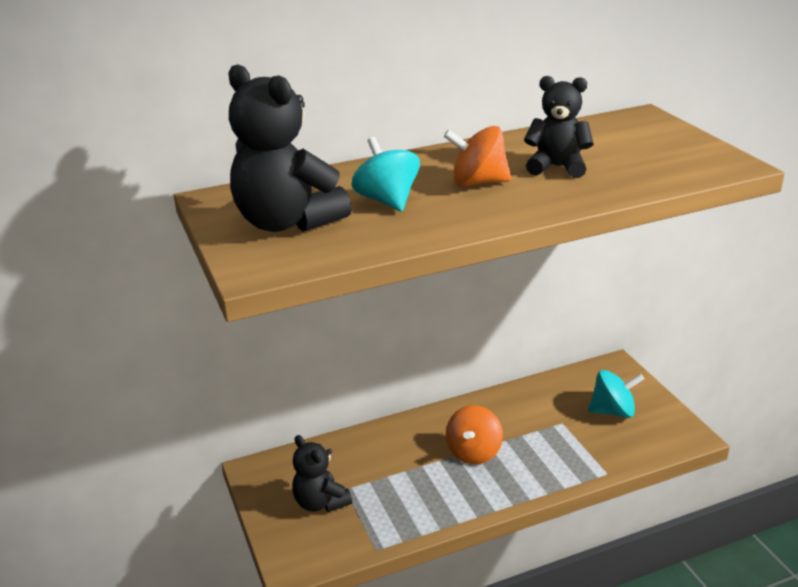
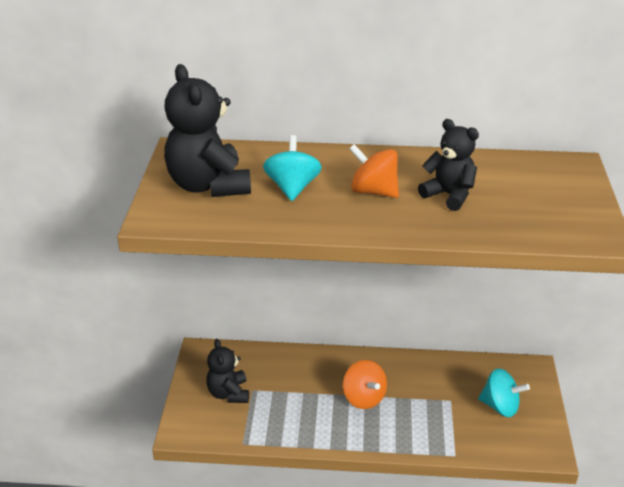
camera: 25 degrees right, 5 degrees up
(474, 452) = (364, 398): orange spinning top -> orange spinning top turned 75 degrees counterclockwise

